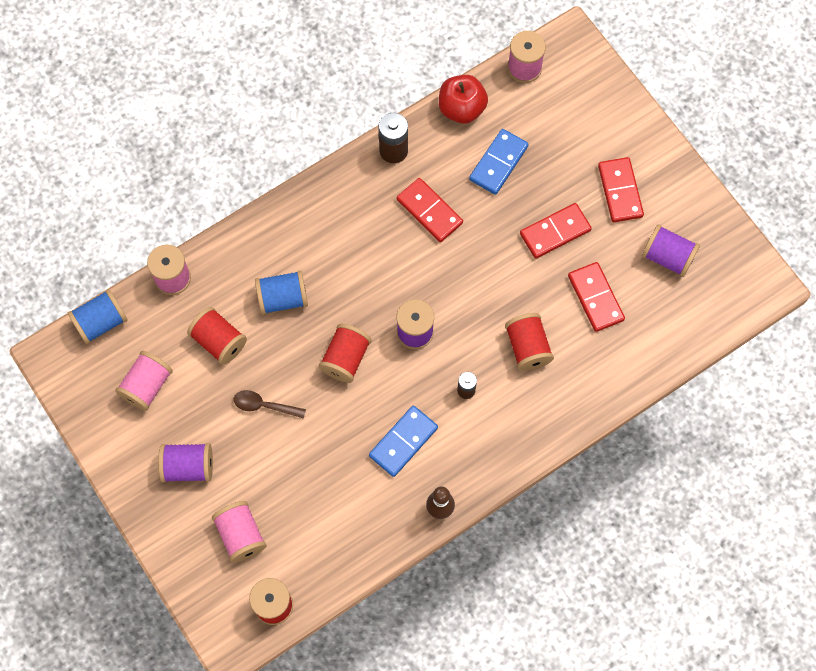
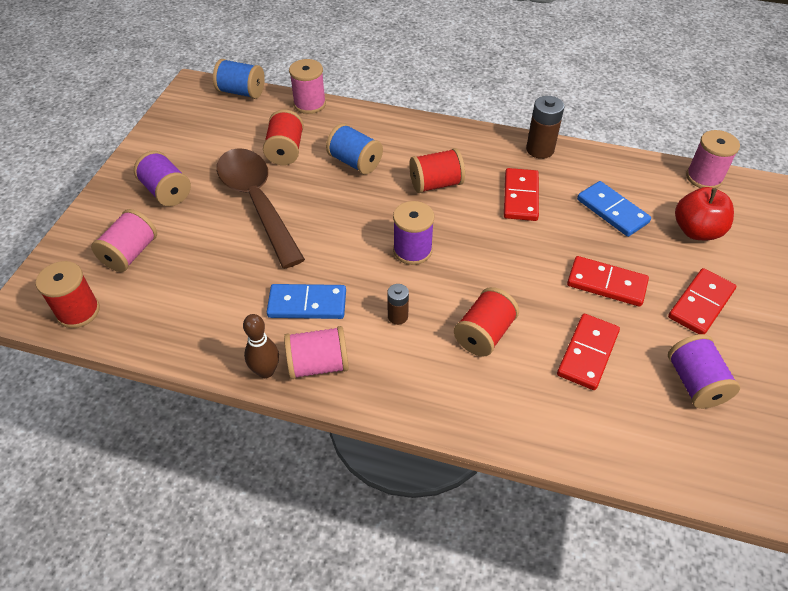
camera: 50 degrees right, 20 degrees down
(147, 386) = (214, 137): pink spool -> pink spool (318, 364)
(264, 405) = (257, 202): brown spoon -> brown spoon, size x2.34
(345, 358) = (344, 224): red spool -> red spool (436, 184)
(461, 108) = (622, 164): red apple -> red apple (696, 231)
(498, 163) = (612, 211): blue domino -> blue domino turned 60 degrees clockwise

